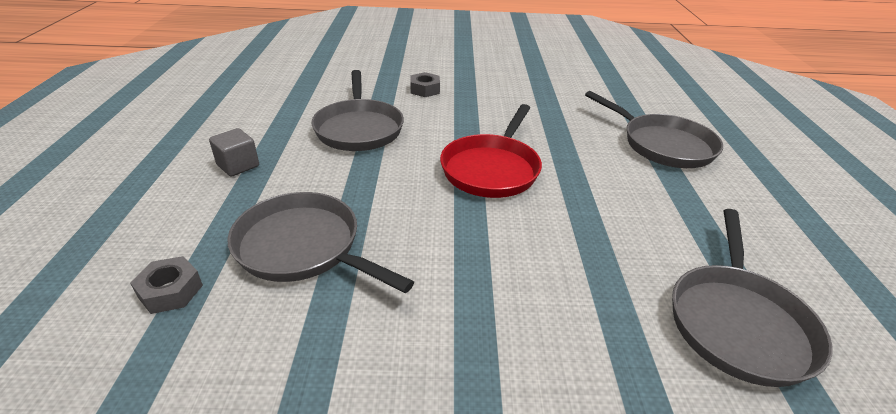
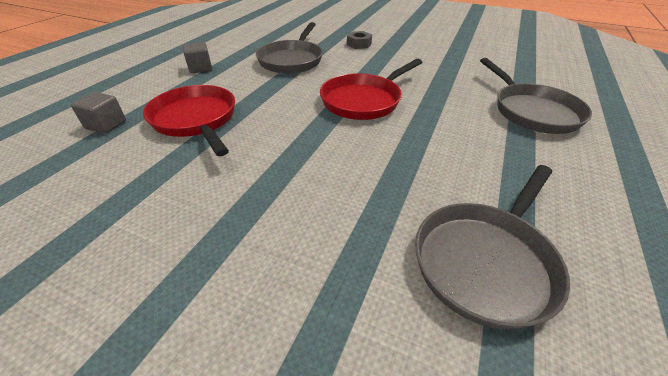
camera: 25 degrees right, 5 degrees up
(170, 291) = (106, 125): grey nut -> grey cube
(303, 247) = (196, 120): grey pan -> red pan

